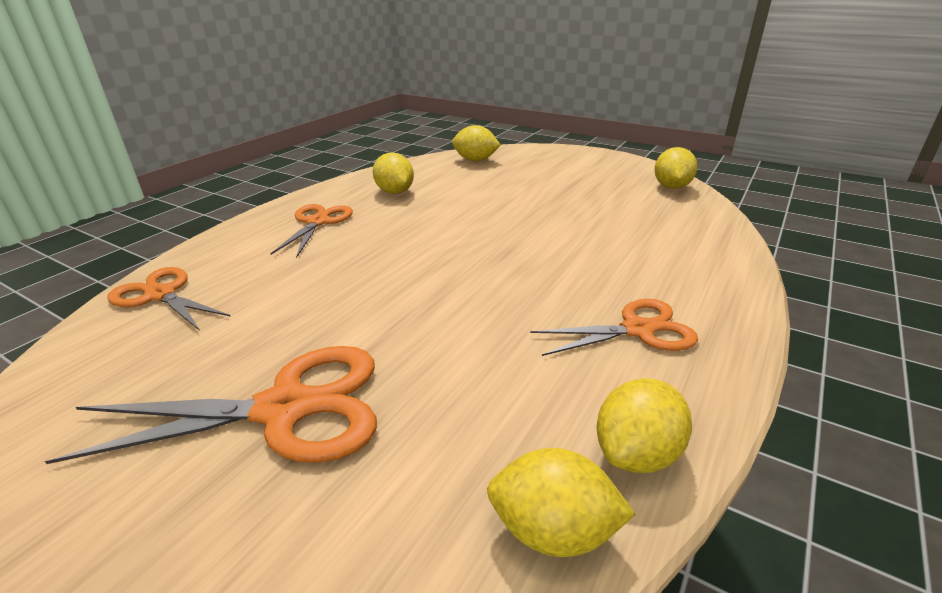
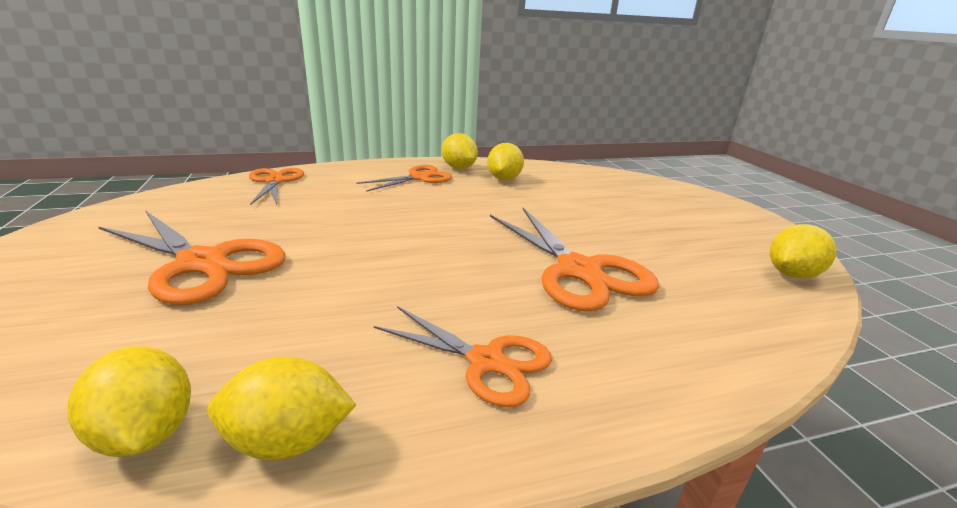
camera: 40 degrees right, 5 degrees down
(475, 160) = (612, 180): yellow lemon -> yellow lemon (459, 168)
(577, 241) = (579, 271): none -> orange scissors

